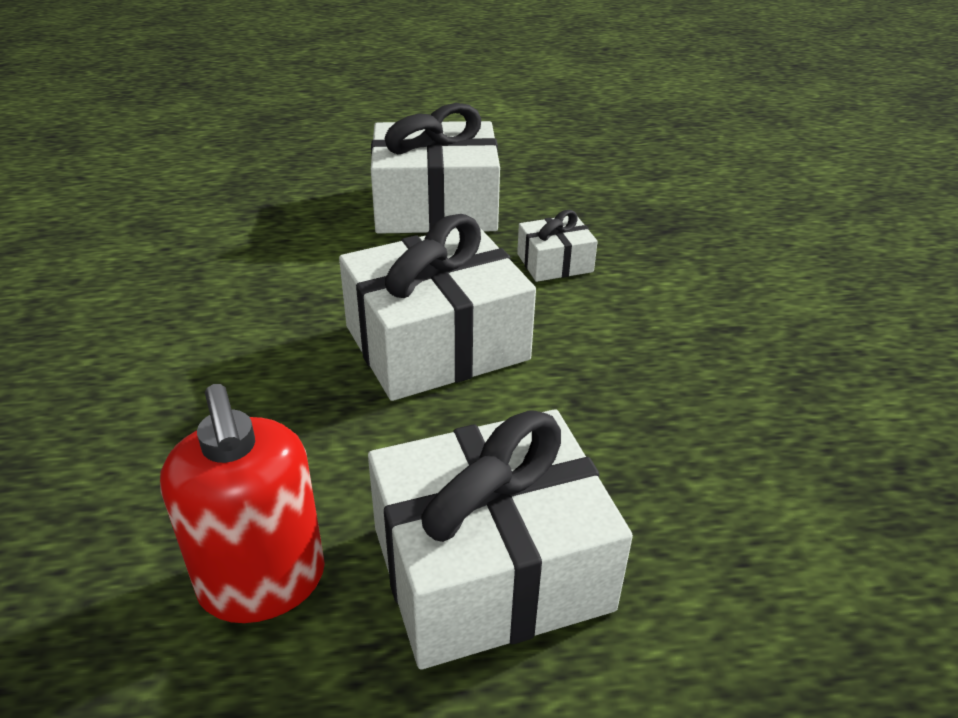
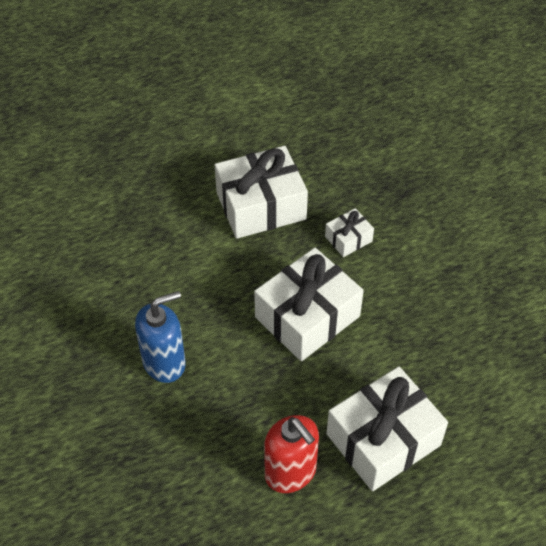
camera: 15 degrees left, 15 degrees up
(156, 355) = (164, 362): none -> blue soap dispenser

